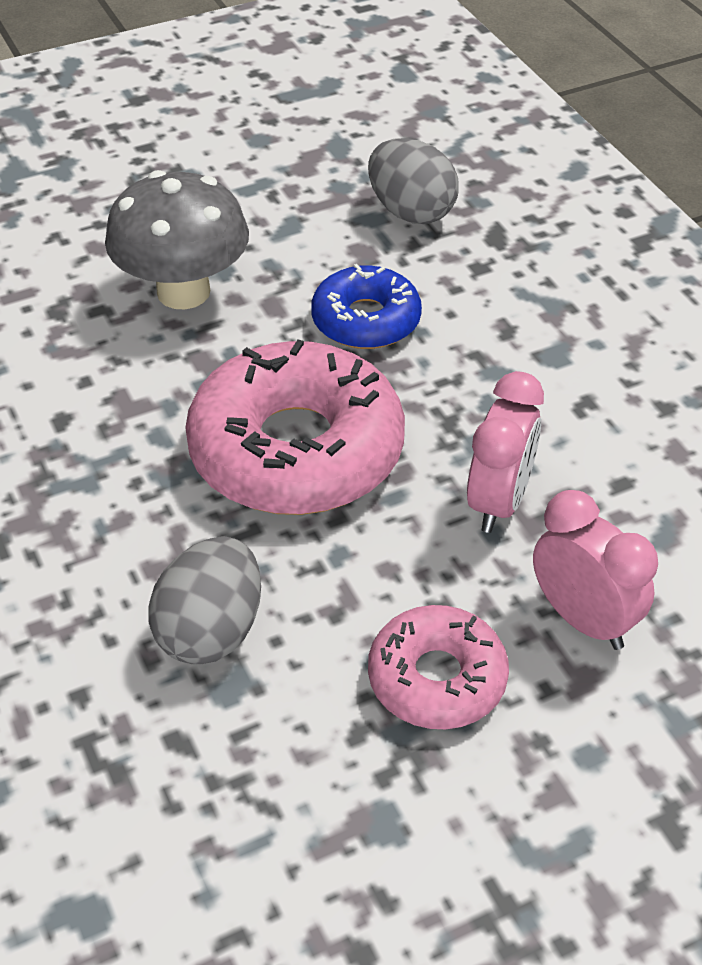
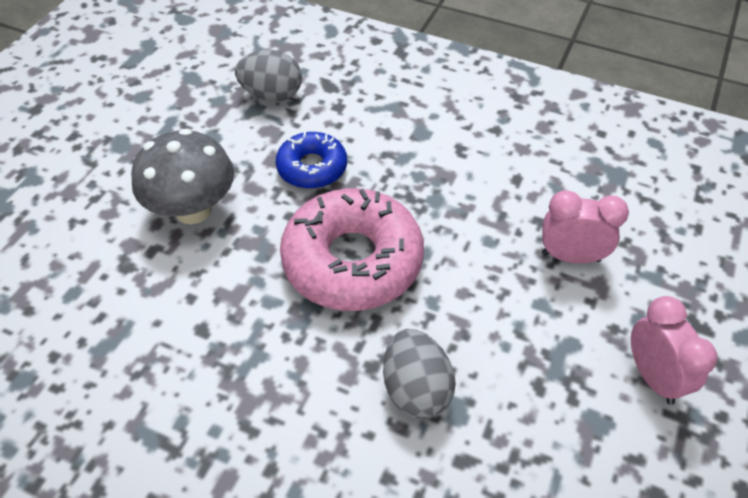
camera: 40 degrees left, 5 degrees up
(437, 678) = (543, 332): pink donut -> none
(498, 502) = (476, 224): pink clock -> pink clock (653, 377)

